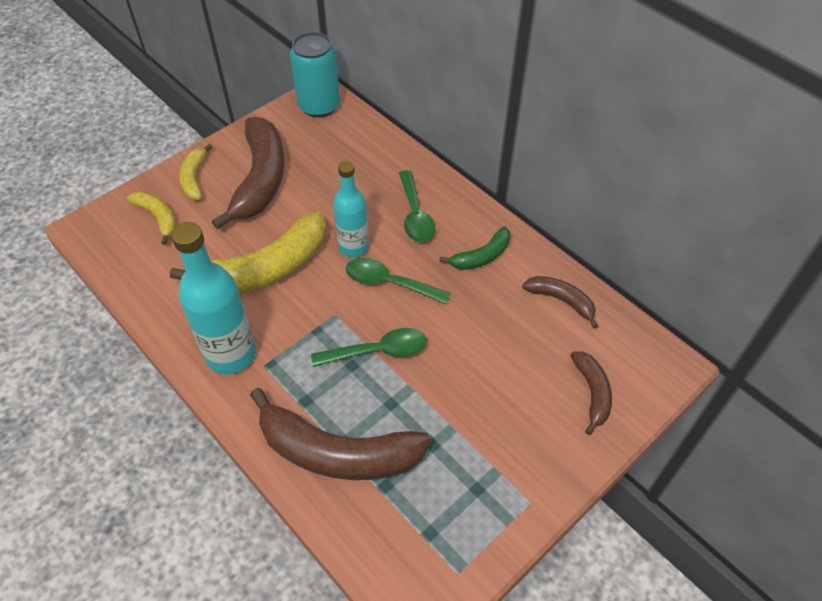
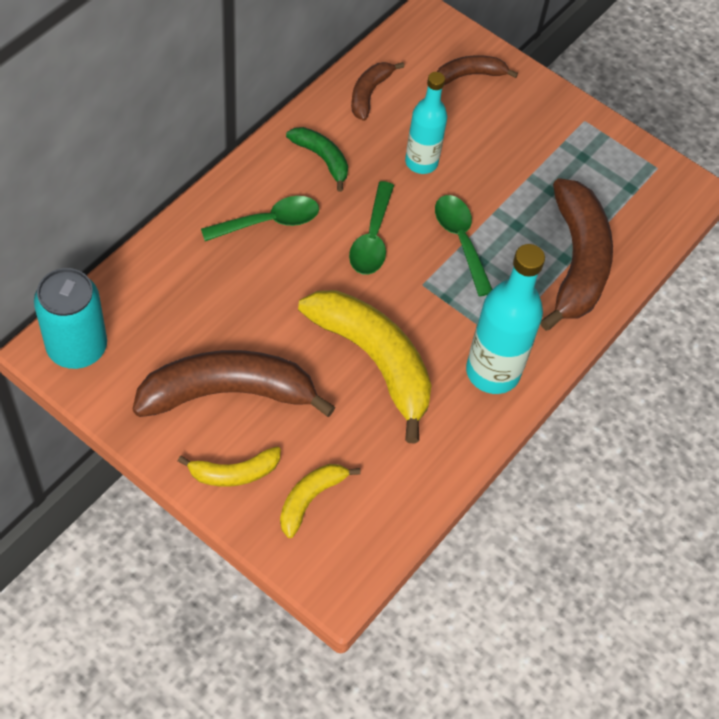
camera: 105 degrees left, 5 degrees up
(353, 247) = (326, 277): turquoise bottle -> turquoise bottle (421, 162)

